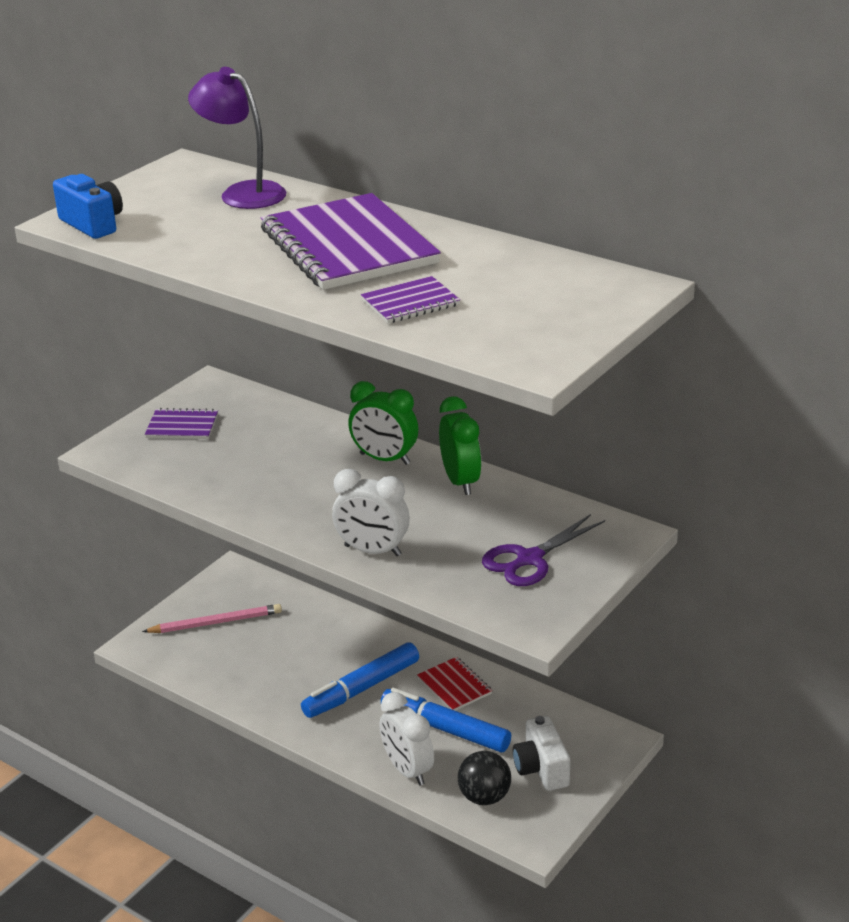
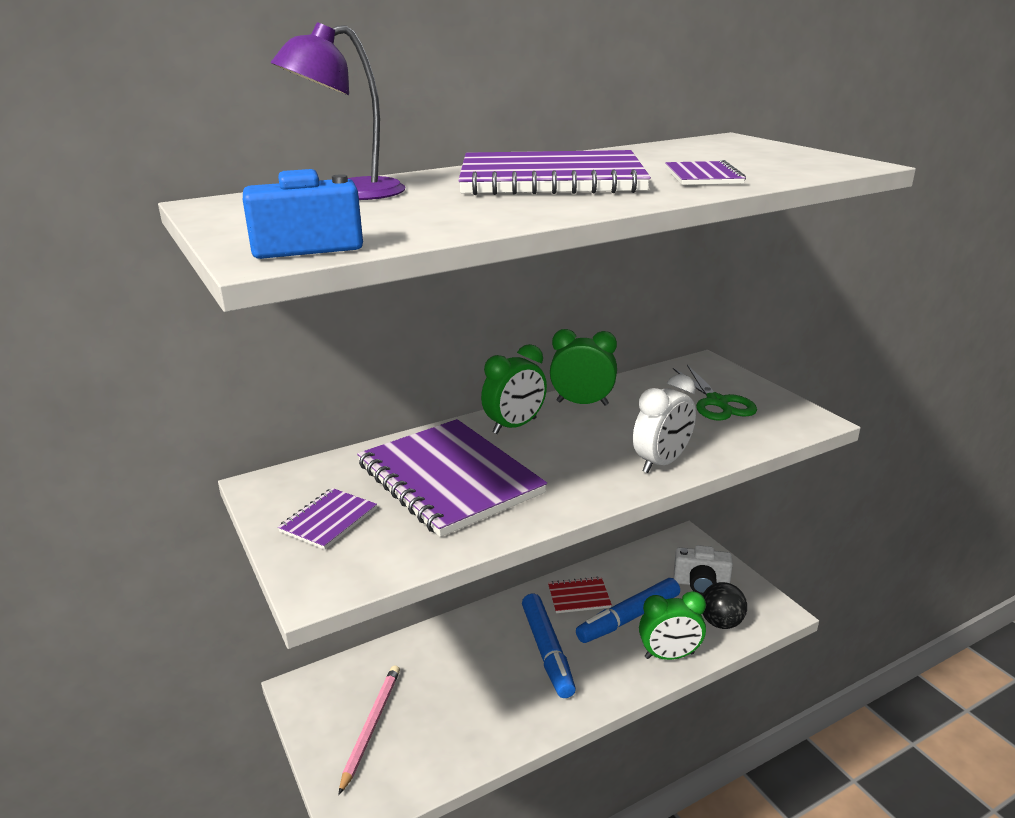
camera: 65 degrees left, 5 degrees down
(272, 455) = (449, 479): none -> purple notebook
(407, 770) = (669, 655): white clock -> green clock
(530, 559) = (717, 402): purple scissors -> green scissors

